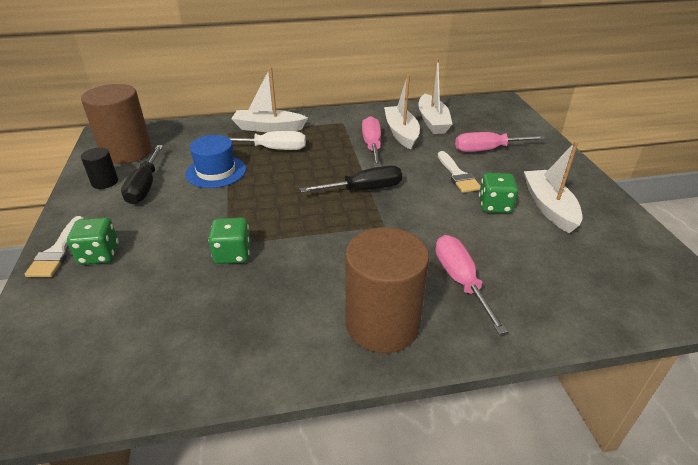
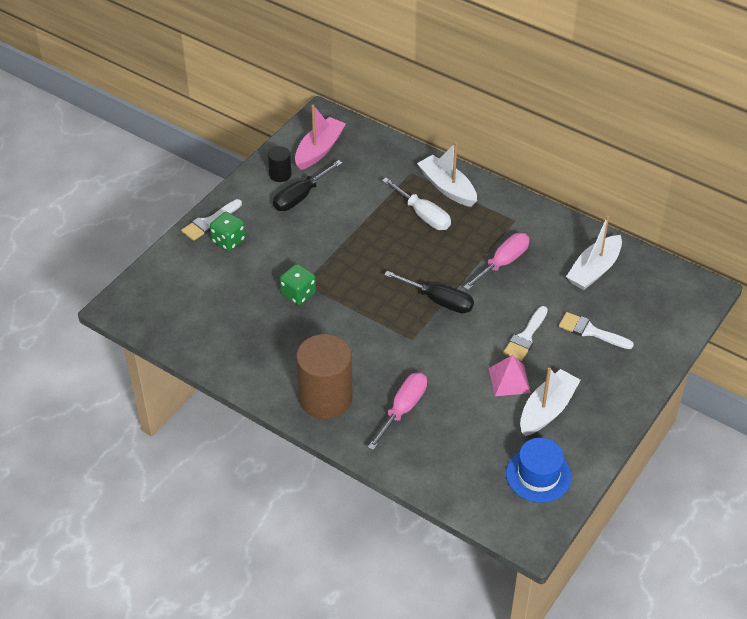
camera: 45 degrees right, 10 degrees up
(127, 152) = (319, 150): brown cylinder -> pink boat
(216, 172) = (359, 213): blue hat -> blue hat (538, 475)
(401, 133) = (546, 265): white boat -> none
(487, 150) = (590, 331): pink screwdriver -> white brush
(494, 206) = (509, 380): green dice -> pink pyramid

